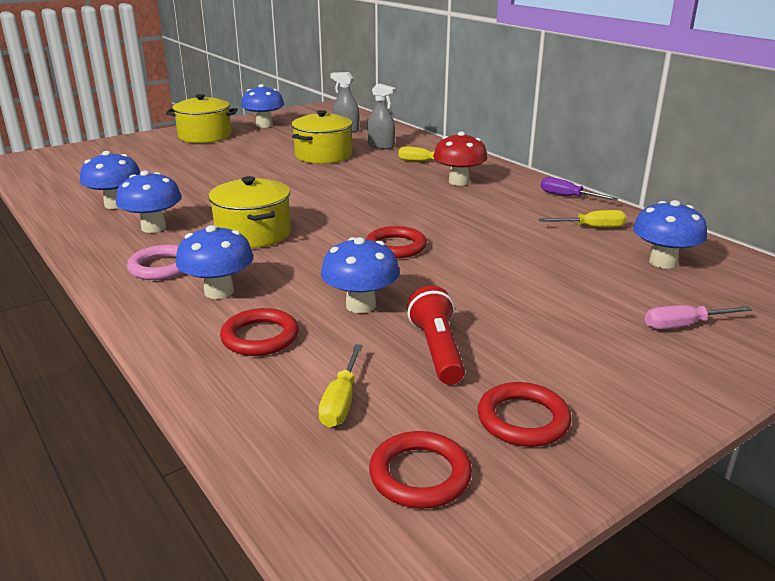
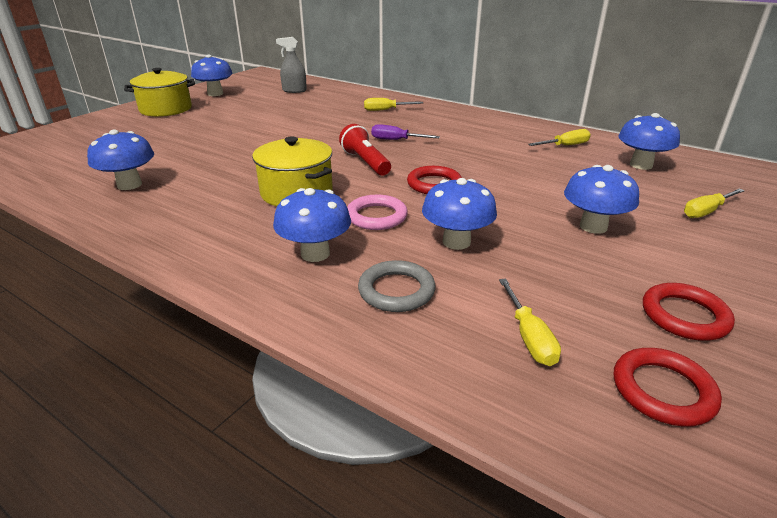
camera: 20 degrees left, 5 degrees up
(153, 228) = (191, 202): blue mushroom -> blue mushroom (593, 226)
(161, 267) = (234, 239): pink ring -> pink ring (376, 216)
(260, 337) = (396, 290): red ring -> grey ring
(323, 155) = (295, 114): yellow pot -> none
(381, 146) = (337, 101): grey spray bottle -> none
(437, 350) = (558, 269): red flashlight -> red flashlight (365, 162)
(459, 182) = (430, 123): red mushroom -> none
(567, 197) = (523, 124): purple screwdriver -> purple screwdriver (396, 140)
(683, 326) = (706, 211): pink screwdriver -> yellow screwdriver

